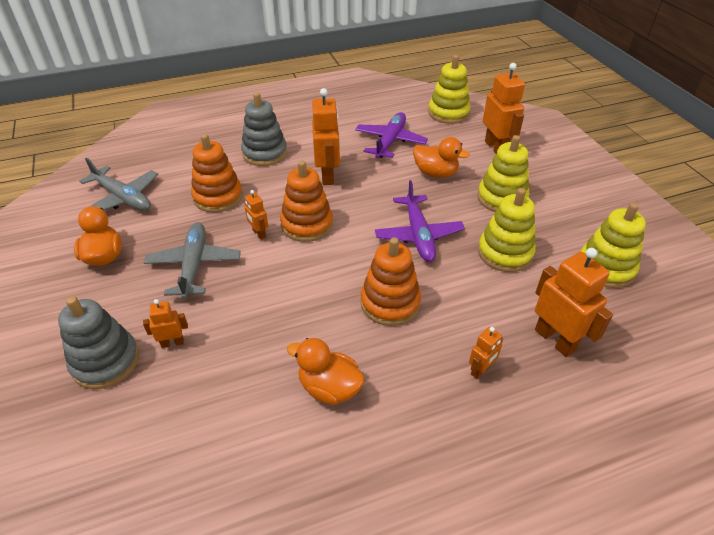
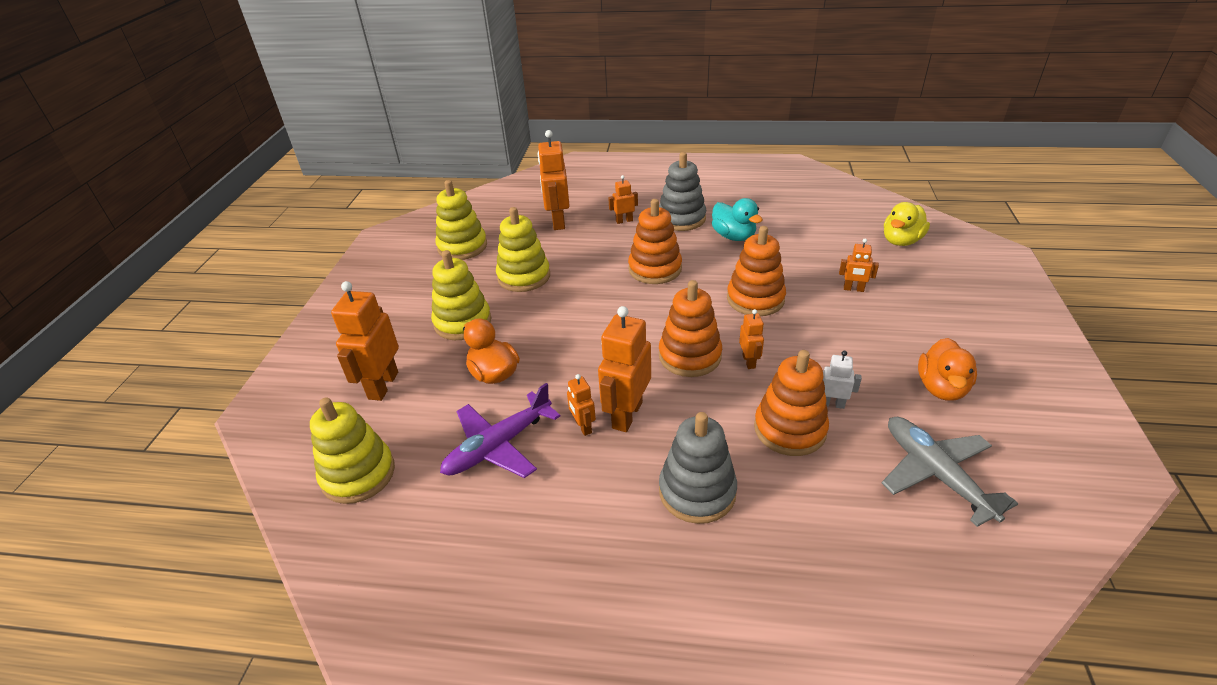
camera: 150 degrees left, 5 degrees down
(104, 458) = (901, 241): none -> yellow duck
(105, 361) = (913, 291): grey stacking toy -> grey stacking toy (681, 218)
(190, 220) = (832, 404): none -> white robot
(194, 265) = (830, 347): grey plane -> none
(272, 296) = (755, 299): none -> orange stacking toy
(329, 388) = (733, 236): orange duck -> turquoise duck
(350, 162) = (583, 427): none -> orange robot
(418, 235) = (582, 312): purple plane -> none

